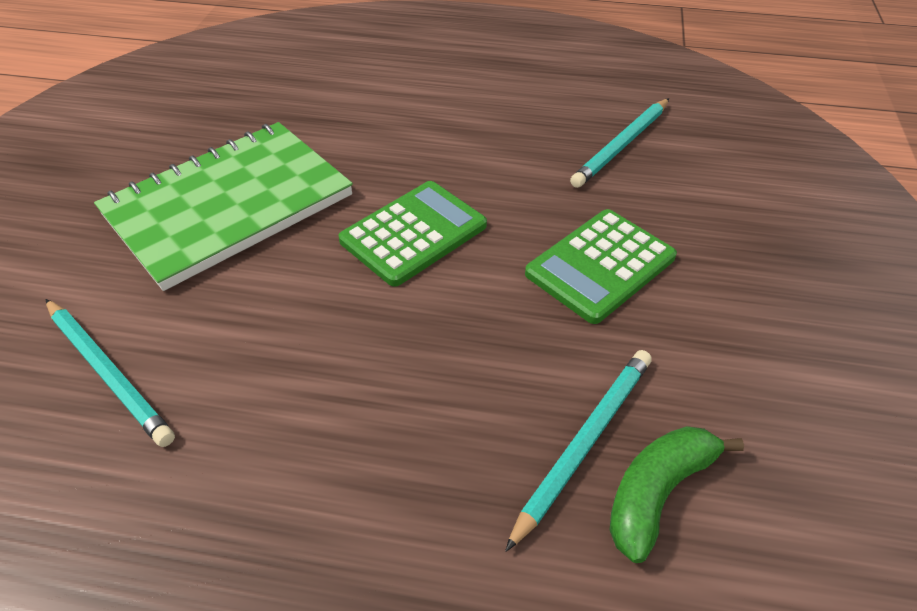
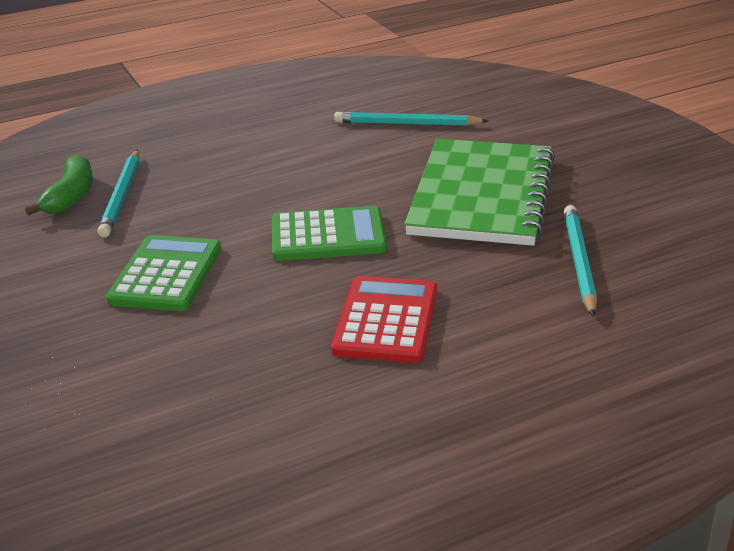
camera: 145 degrees right, 15 degrees down
(413, 233) = (328, 236): green calculator -> green calculator turned 105 degrees counterclockwise
(460, 133) = (386, 320): none -> red calculator
(621, 145) = (213, 383): turquoise pencil -> turquoise pencil (579, 262)

